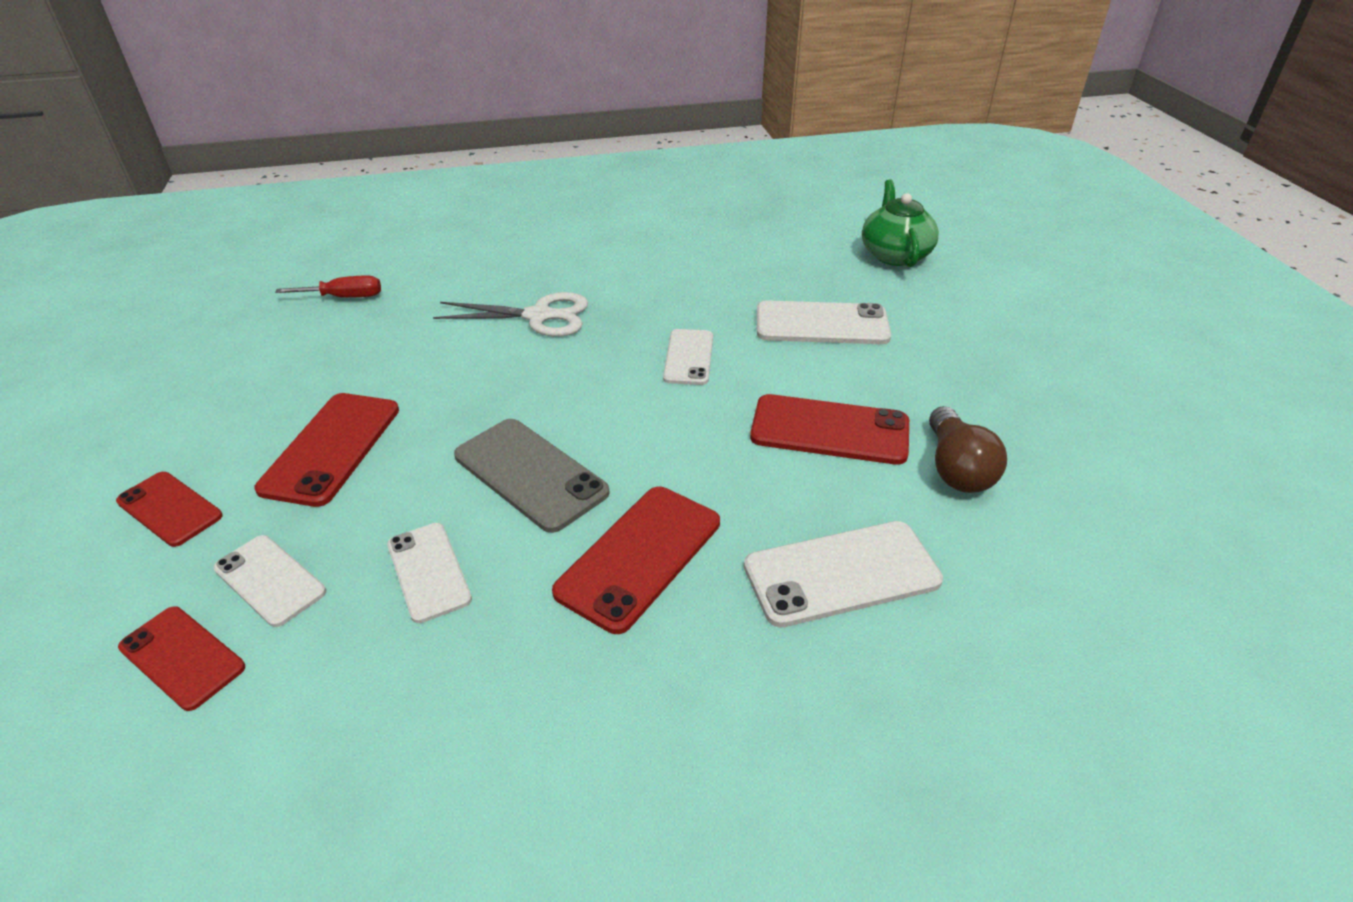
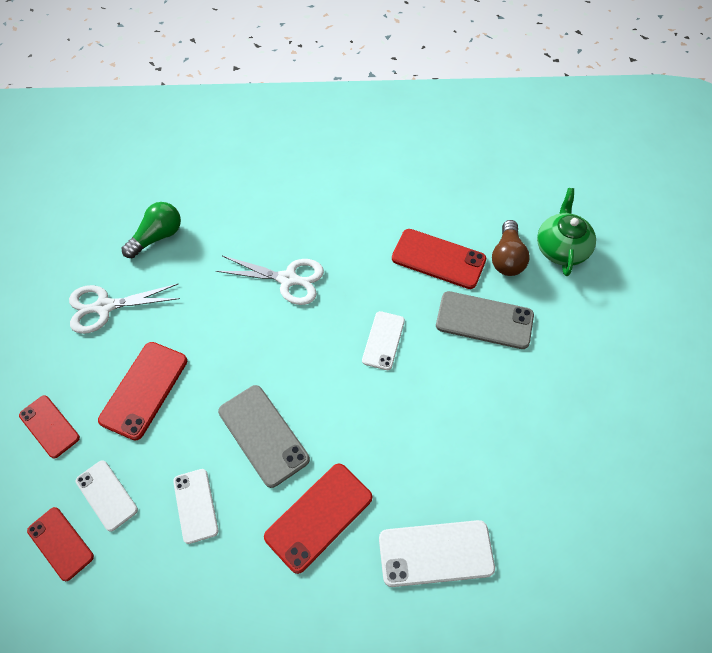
camera: 10 degrees right, 20 degrees up
(266, 370) = (104, 307): none -> white scissors
(345, 297) = (157, 237): red screwdriver -> green light bulb
(821, 324) = (484, 320): white phone -> grey phone
(829, 430) = (461, 429): red phone -> red phone (438, 259)
(956, 468) = (534, 479): brown light bulb -> brown light bulb (507, 258)

